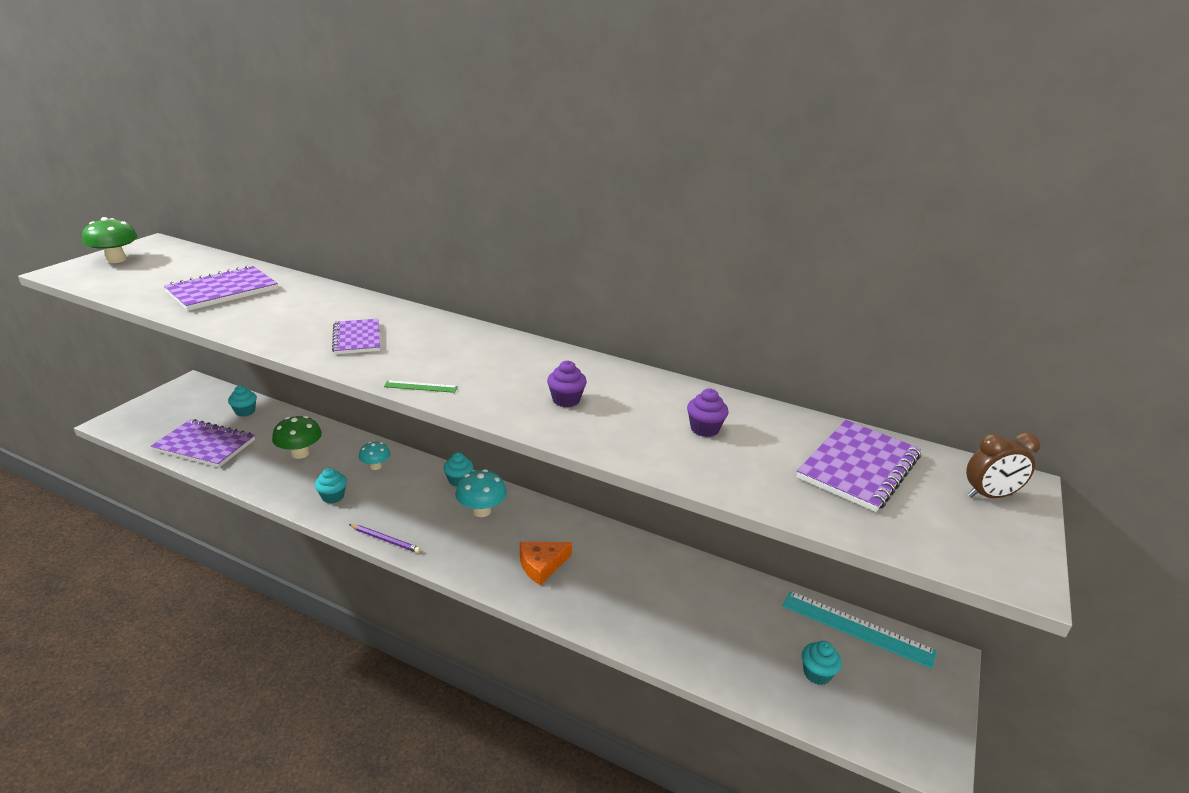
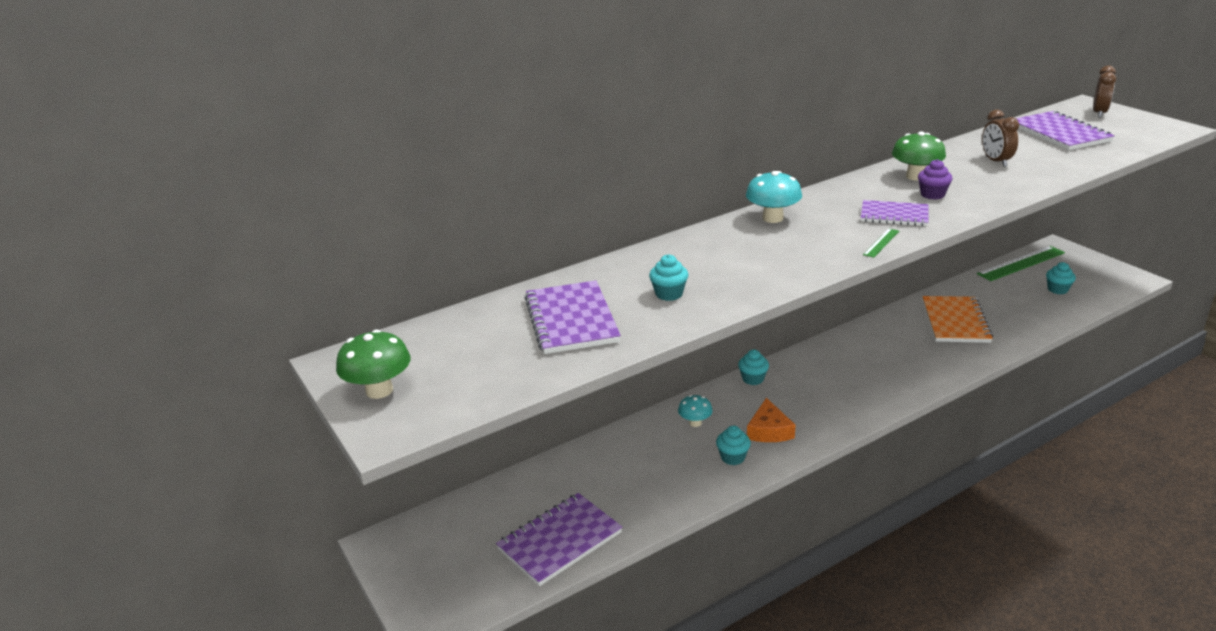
camera: 55 degrees left, 0 degrees up
(245, 411) = (502, 501): turquoise cupcake -> turquoise cupcake (669, 294)
(300, 453) = (633, 469): green mushroom -> green mushroom (915, 176)
(357, 338) = (761, 259): purple notebook -> purple notebook (894, 215)
(385, 540) = (824, 436): purple pencil -> none
(481, 511) = (809, 376): turquoise mushroom -> turquoise mushroom (772, 218)
(541, 565) = (901, 363): orange cheese -> orange cheese (769, 430)
(658, 591) = (955, 321): none -> orange notebook
(704, 429) = (996, 161): purple cupcake -> brown clock
(857, 628) = (1021, 263): turquoise ruler -> green ruler

